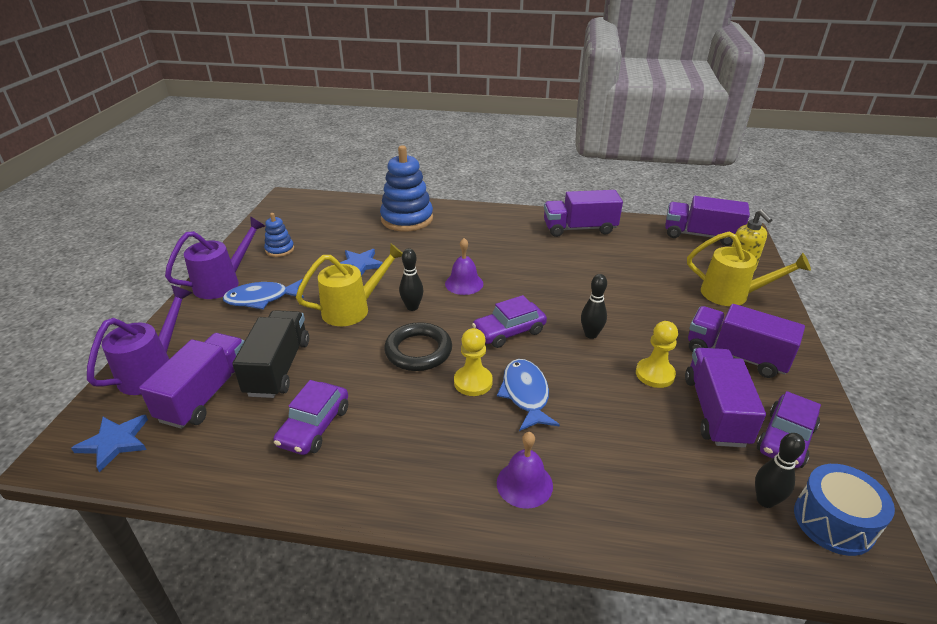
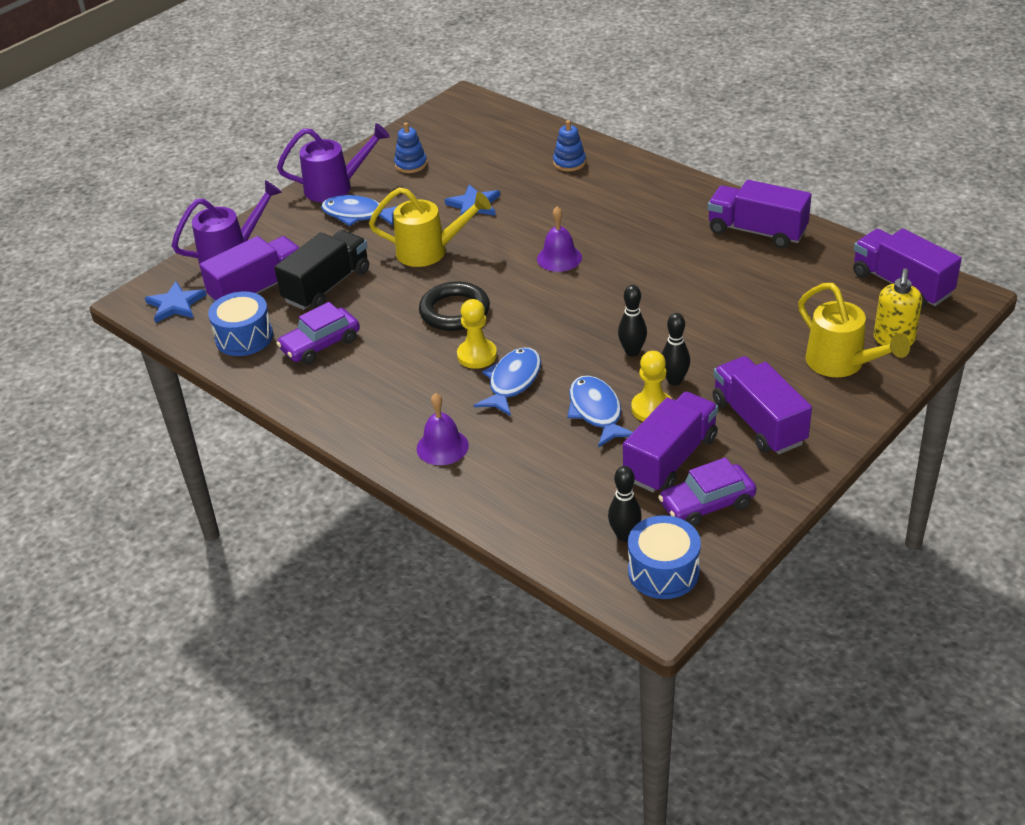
camera: 35 degrees right, 5 degrees up
(222, 449) = (244, 337): none -> blue drum
(407, 219) = (569, 163): blue stacking toy -> blue stacking toy, size x0.50
(412, 307) = (486, 267): black bowling pin -> black bowling pin (674, 380)
(509, 331) = (555, 321): purple car -> none
(617, 393) = (596, 411): none -> blue fish

